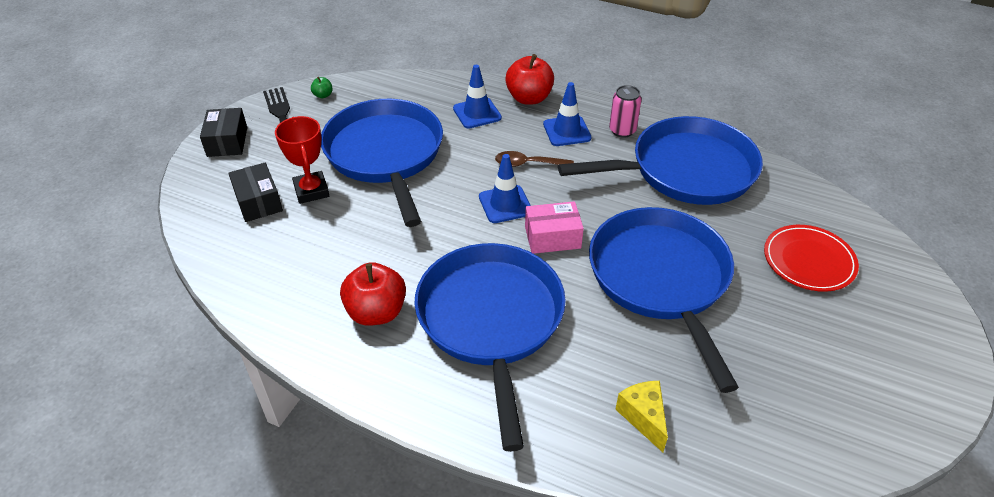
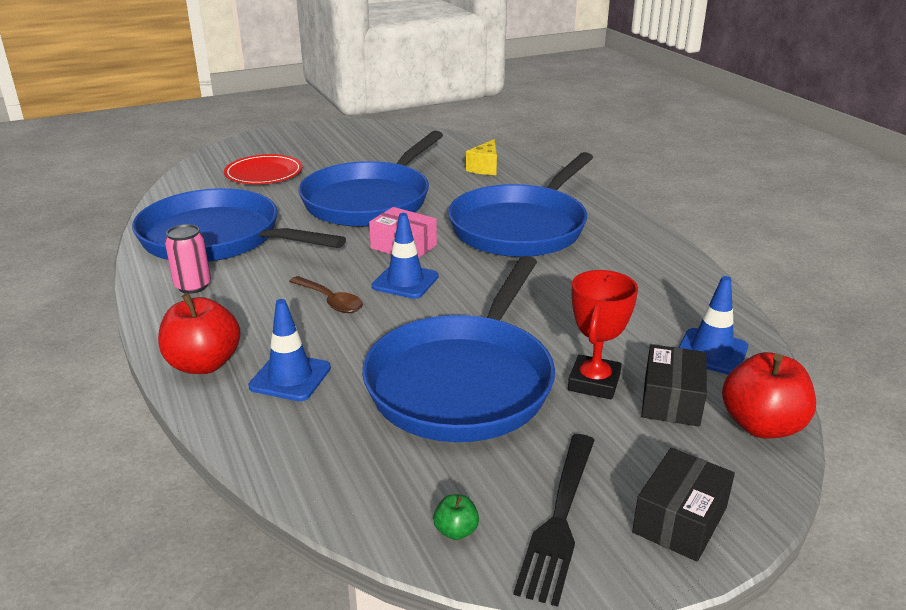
camera: 140 degrees left, 15 degrees down
(376, 312) = (608, 263): red apple -> red apple (761, 425)
(567, 131) = (240, 310): blue traffic cone -> blue traffic cone (711, 352)

